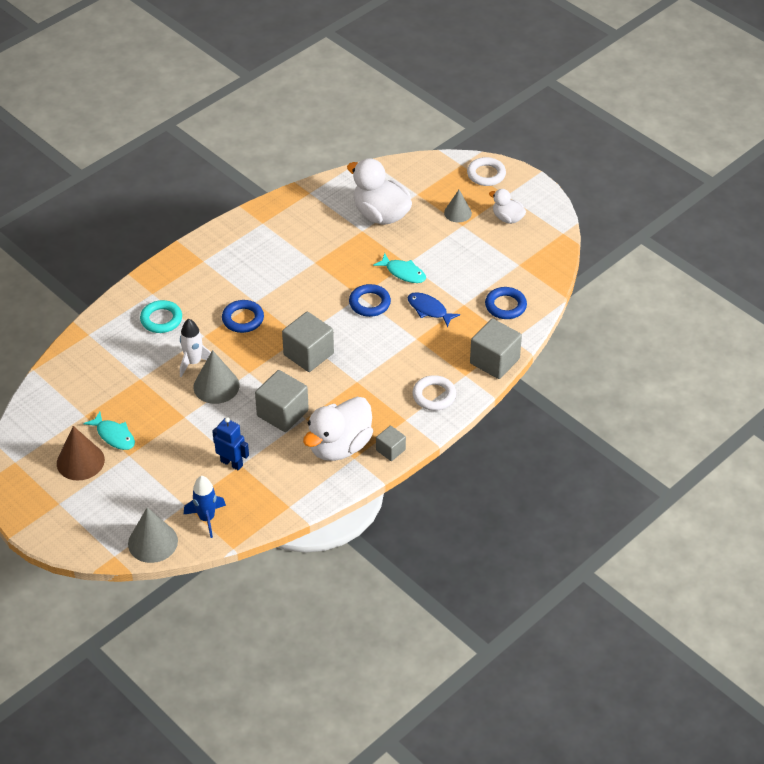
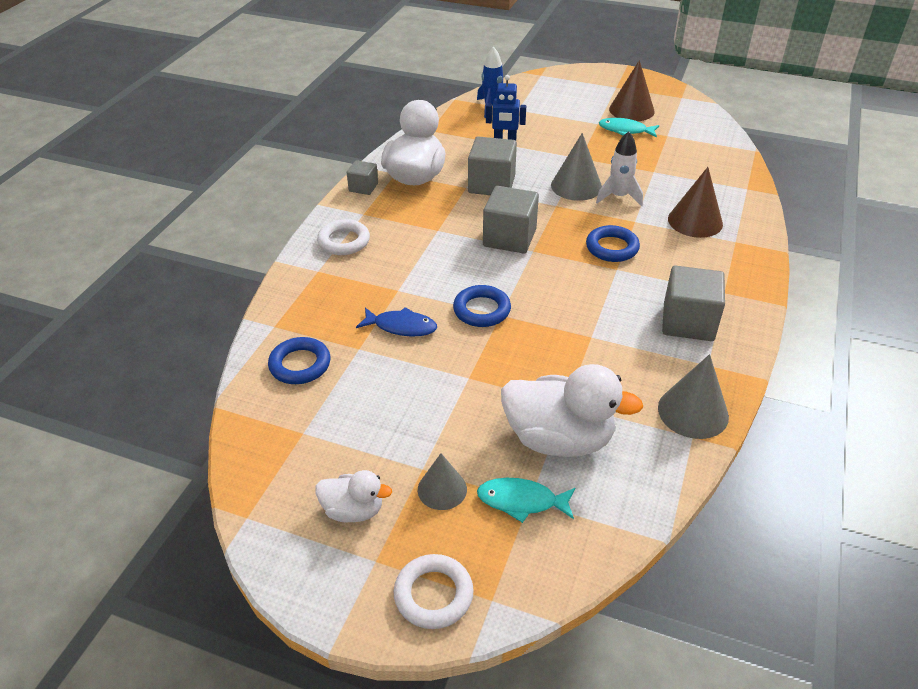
camera: 155 degrees right, 5 degrees down
(153, 542) = (520, 87): grey cone -> grey cone (693, 412)
(161, 319) = (695, 221): turquoise ring -> brown cone
(403, 273) = (465, 362): turquoise fish -> turquoise fish (521, 501)
(494, 361) = (288, 295): grey cube -> grey cube (688, 322)

